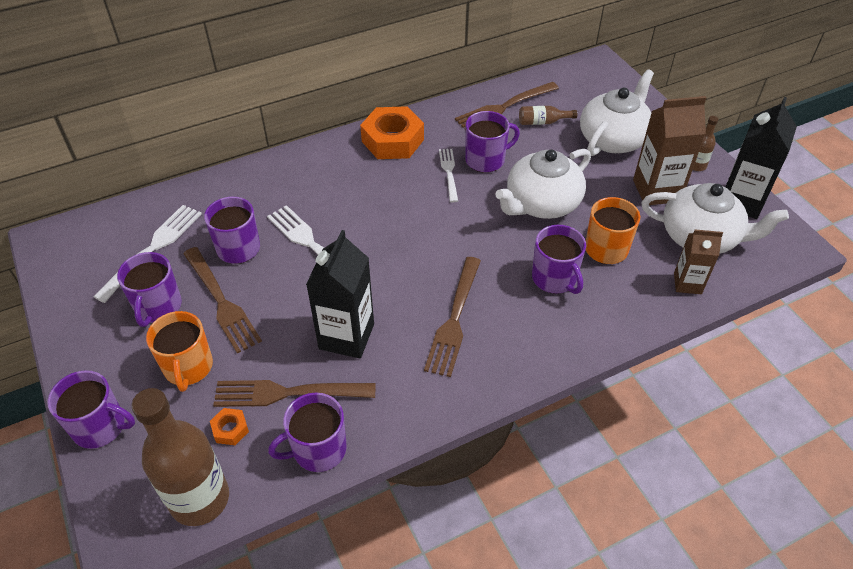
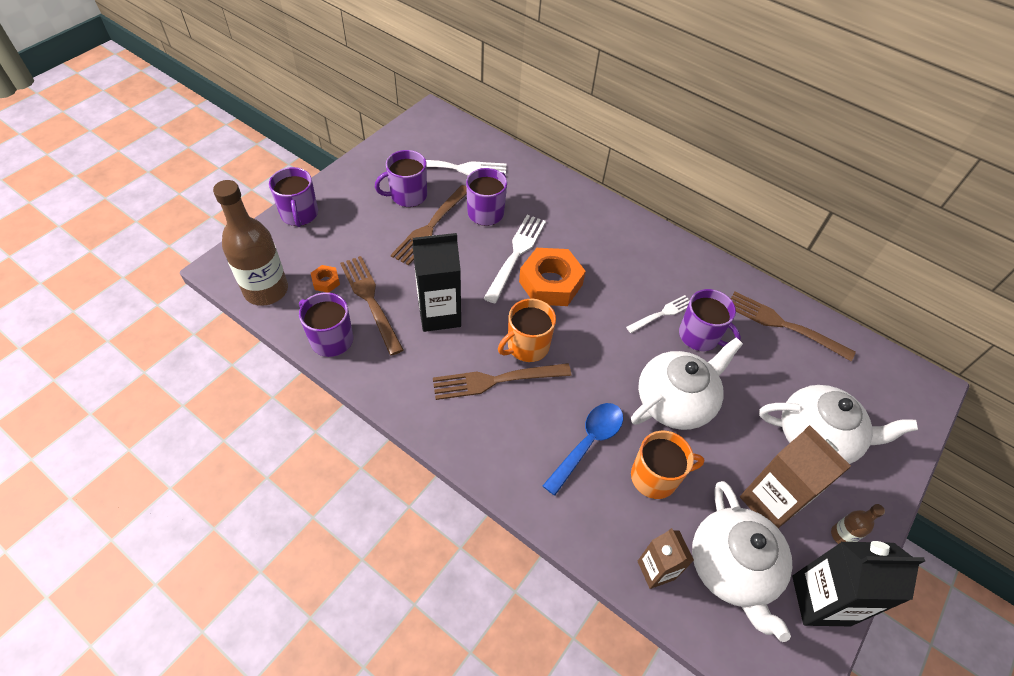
camera: 60 degrees right, 5 degrees up
(188, 367) = (365, 235): orange mug -> orange mug (527, 346)
(393, 140) = (670, 258): orange nut -> orange nut (550, 283)
(541, 203) = (675, 401): white teapot -> white teapot turned 120 degrees clockwise
(542, 122) = (789, 364): brown bottle -> none
(554, 278) = (588, 443): purple mug -> blue spoon

